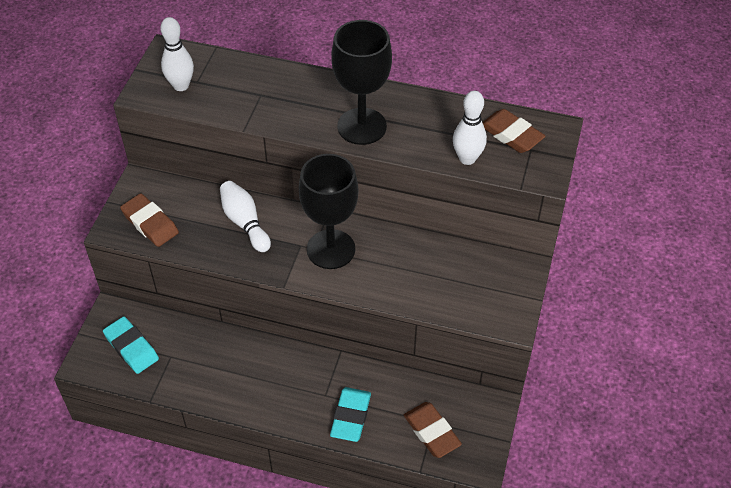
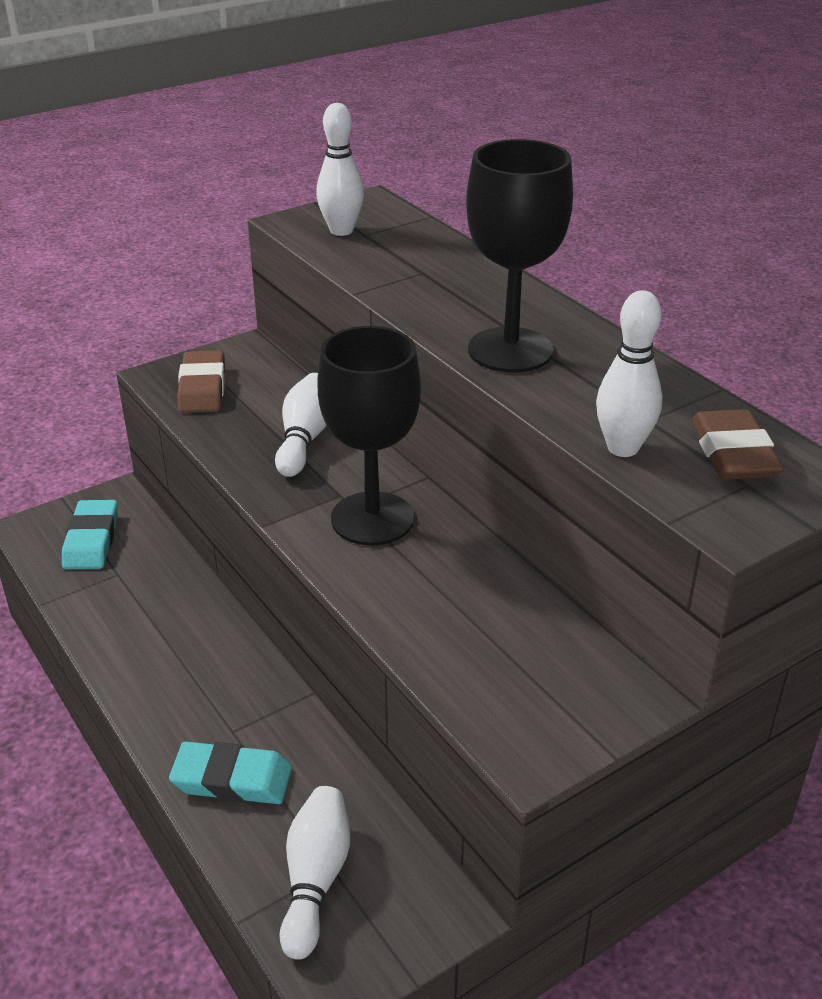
camera: 40 degrees right, 15 degrees down
(350, 416) = (232, 779): turquoise eraser -> turquoise eraser turned 45 degrees clockwise
(431, 432) = (315, 880): brown eraser -> white bowling pin

